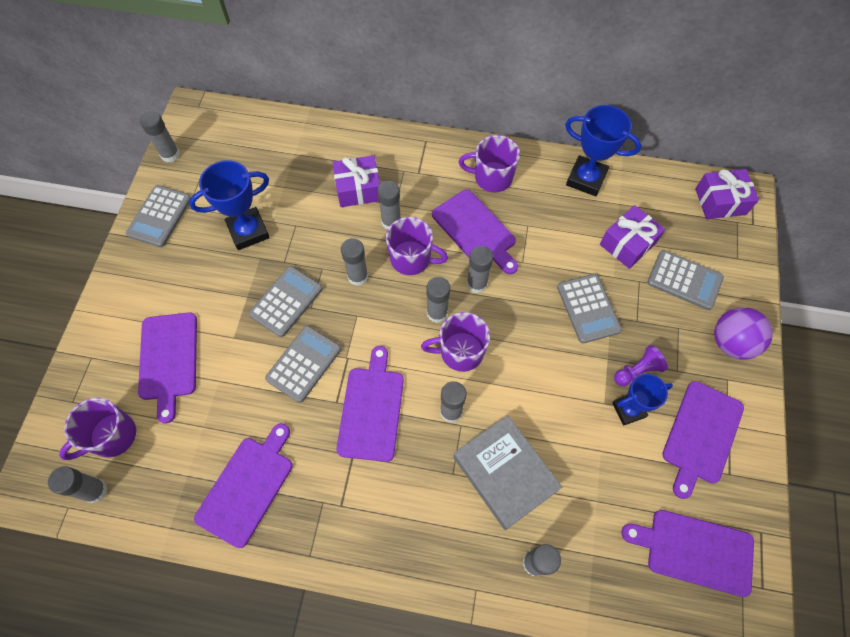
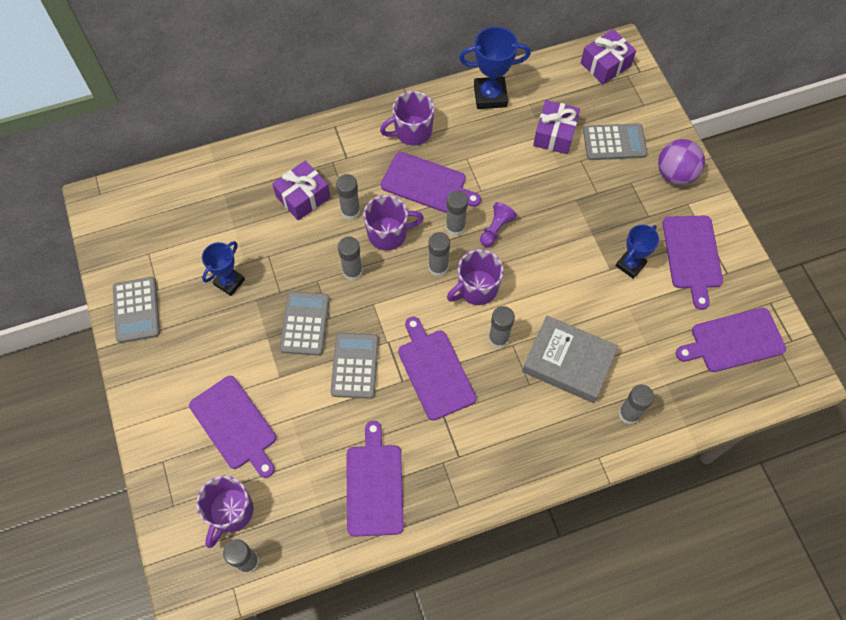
camera: 30 degrees left, 0 degrees up
(170, 154) = (105, 250): grey glue stick -> none
(248, 231) = (229, 282): blue trophy -> blue trophy, size x0.67
(588, 308) = (555, 202): grey calculator -> none
(637, 371) = (619, 232): purple pawn -> purple pawn (496, 229)

